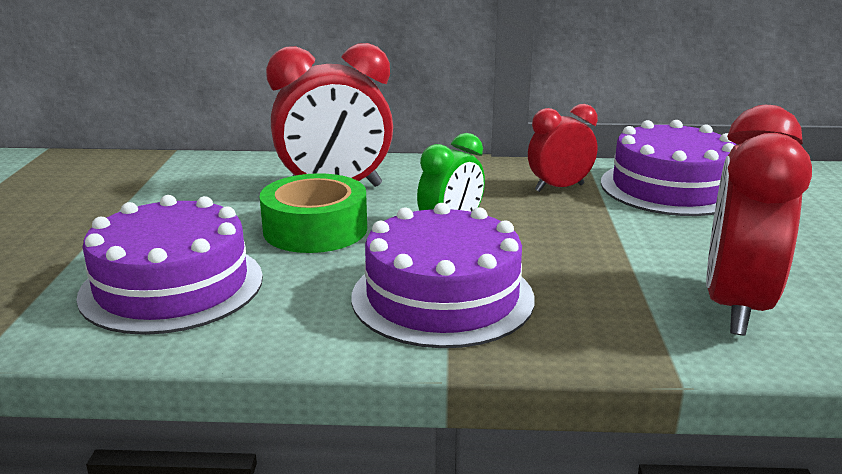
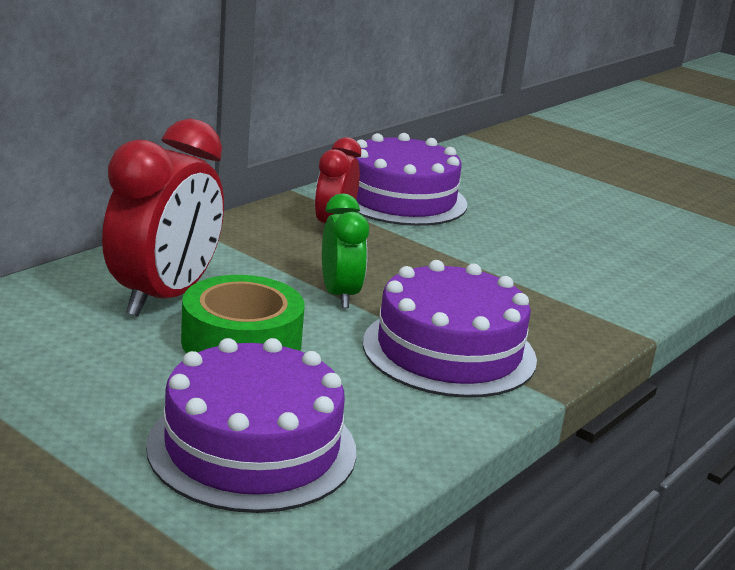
camera: 55 degrees left, 0 degrees up
(735, 306) = (591, 278): red clock -> none

